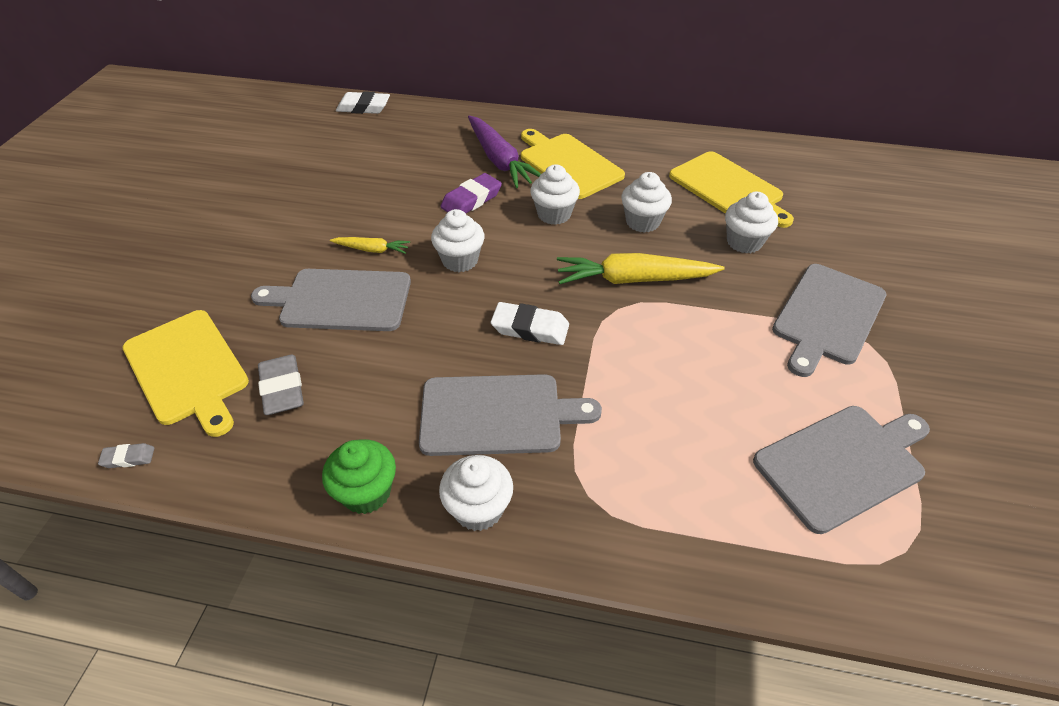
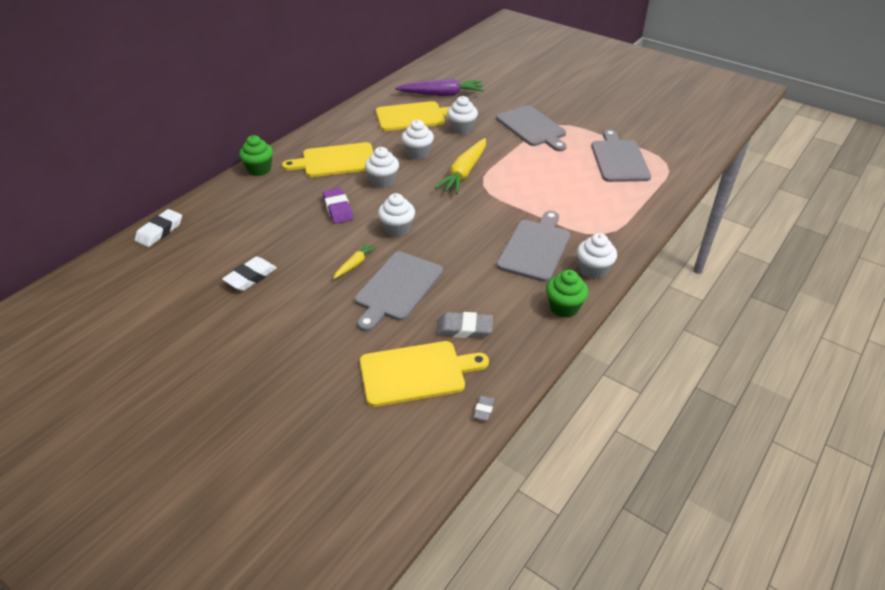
camera: 65 degrees left, 5 degrees down
(499, 160) = (303, 186): purple carrot -> purple carrot (441, 94)
(508, 121) = (259, 169): none -> green cupcake
(530, 328) = (477, 219): white eraser -> white eraser (250, 277)

